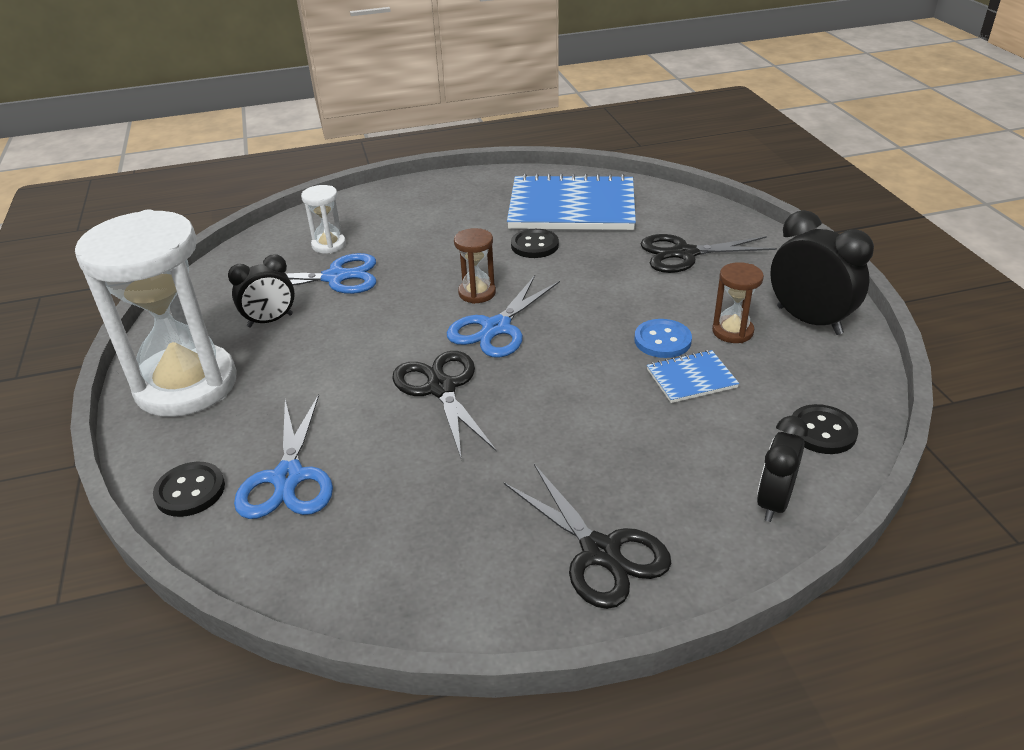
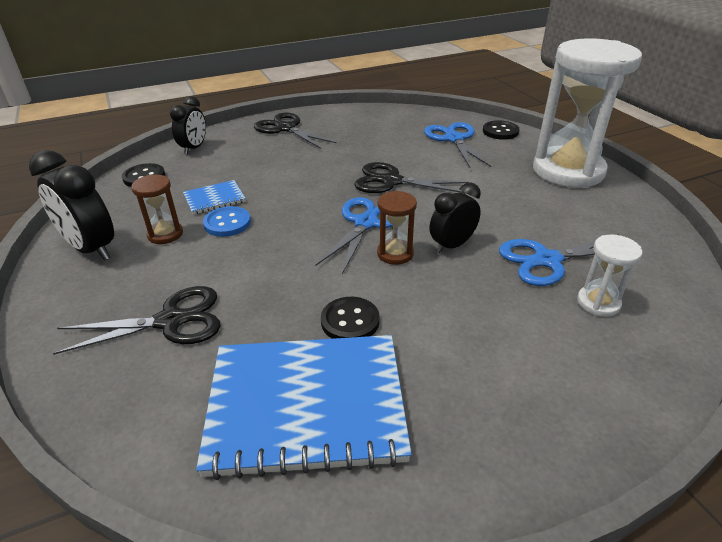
camera: 170 degrees right, 0 degrees up
(270, 320) = (562, 215): black clock -> black clock (452, 245)
(441, 388) = (391, 181): black scissors -> black scissors turned 135 degrees clockwise

